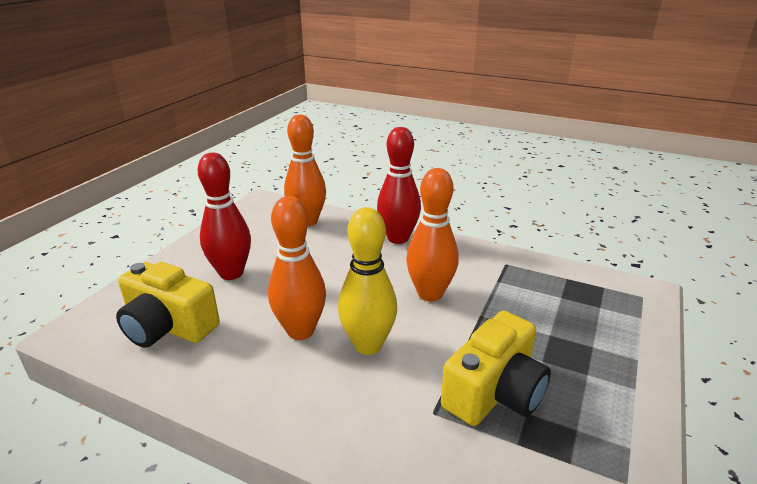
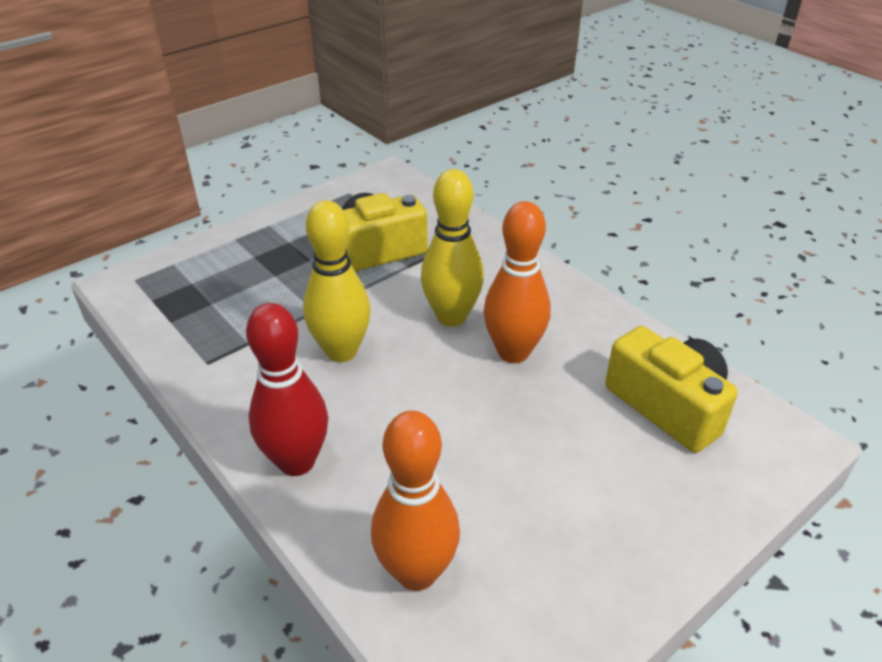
camera: 155 degrees left, 10 degrees up
(231, 273) = (582, 474): red bowling pin -> none
(430, 294) = (341, 351): orange bowling pin -> yellow bowling pin

